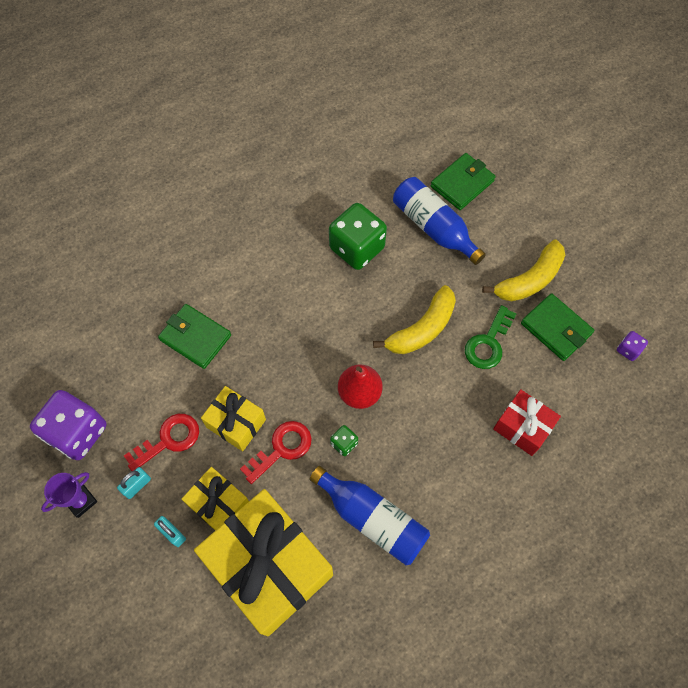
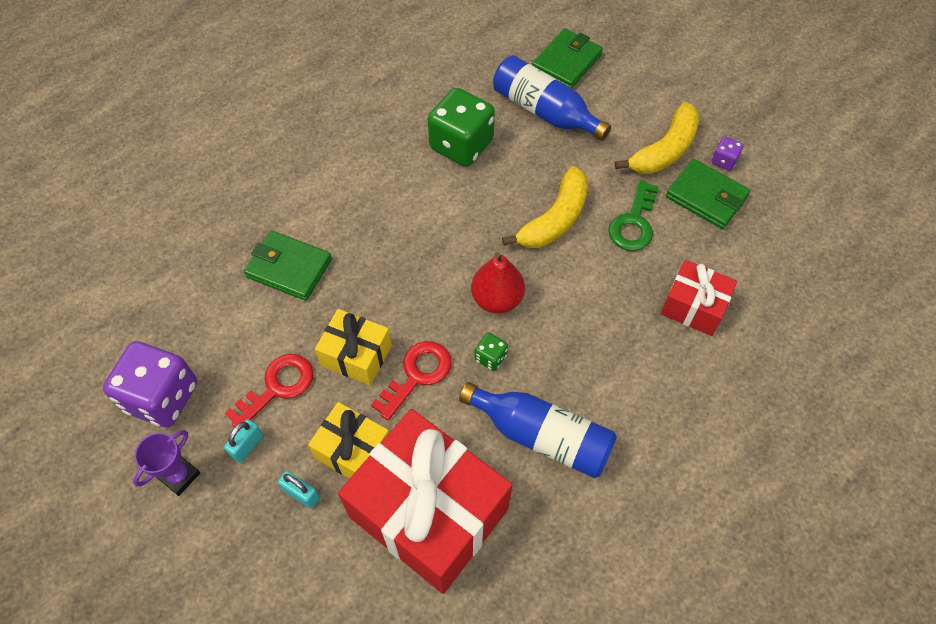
camera: 10 degrees left, 5 degrees down
(269, 567) = (428, 512): yellow gift -> red gift
(628, 350) = (791, 207): purple dice -> purple dice (724, 161)

